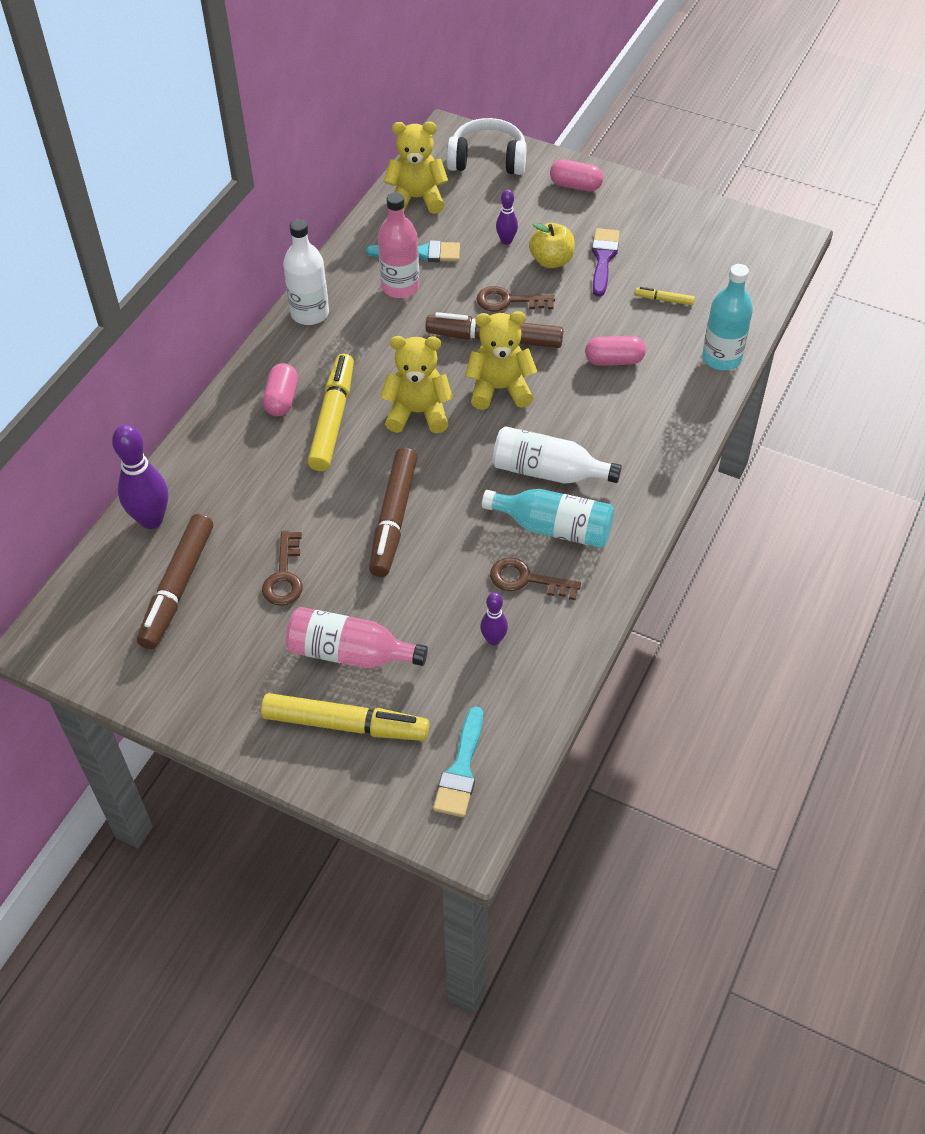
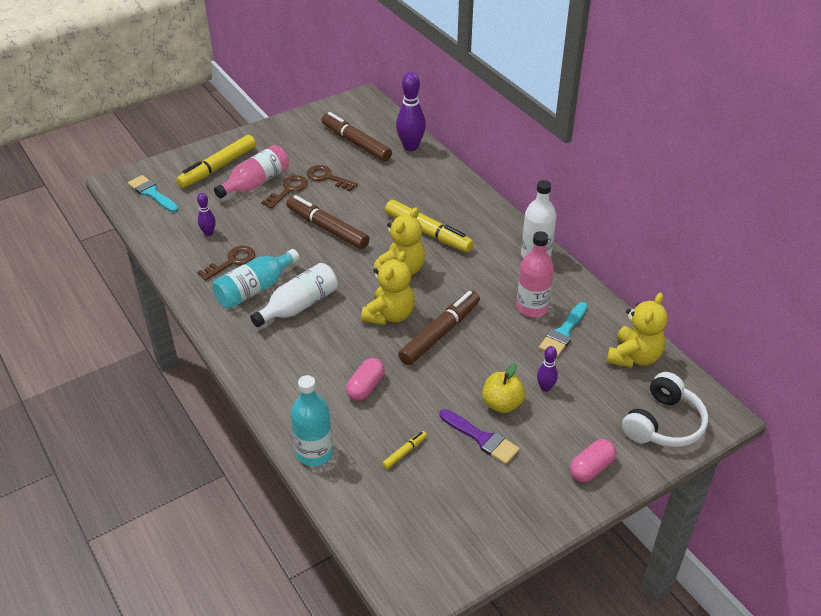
camera: 120 degrees right, 10 degrees down
(282, 399) = (463, 218): pink capsule -> none
(508, 301) = (474, 358): brown key -> brown key (288, 190)

